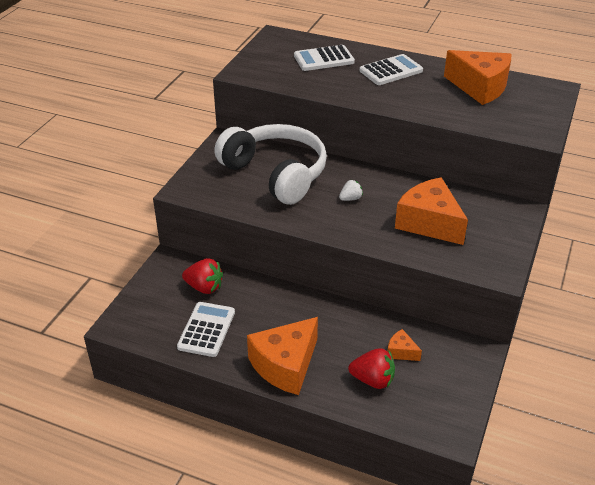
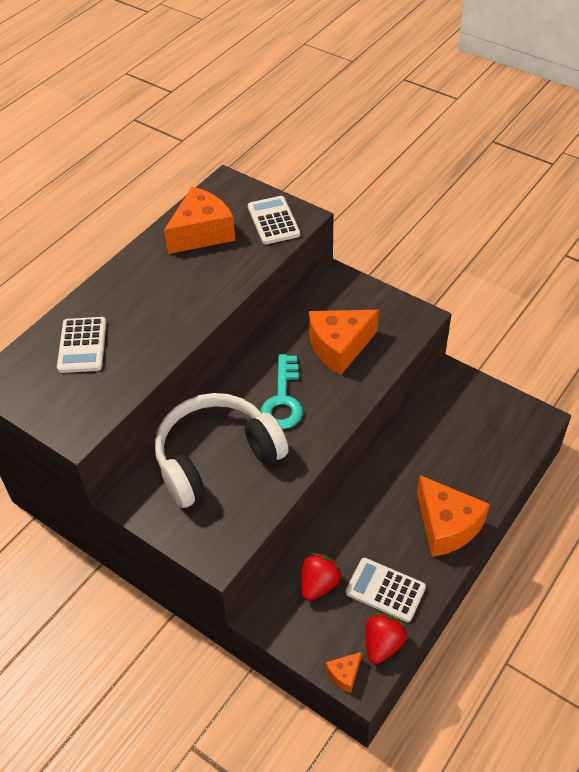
camera: 75 degrees left, 10 degrees up
(350, 198) = (283, 399): white strawberry -> turquoise key
(373, 380) = (474, 460): red strawberry -> red strawberry (383, 644)
(391, 71) = (137, 292): white calculator -> white calculator (273, 221)
(401, 352) = (443, 431): orange cheese -> orange cheese (344, 674)

